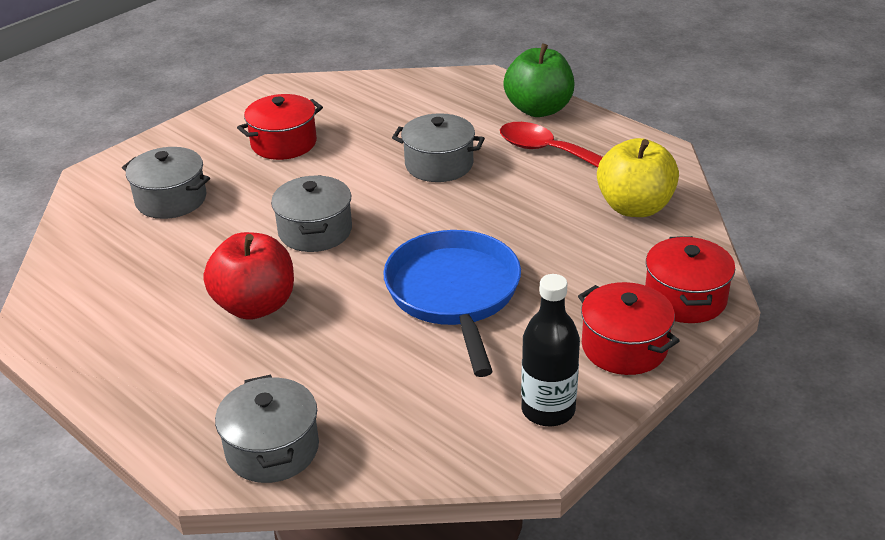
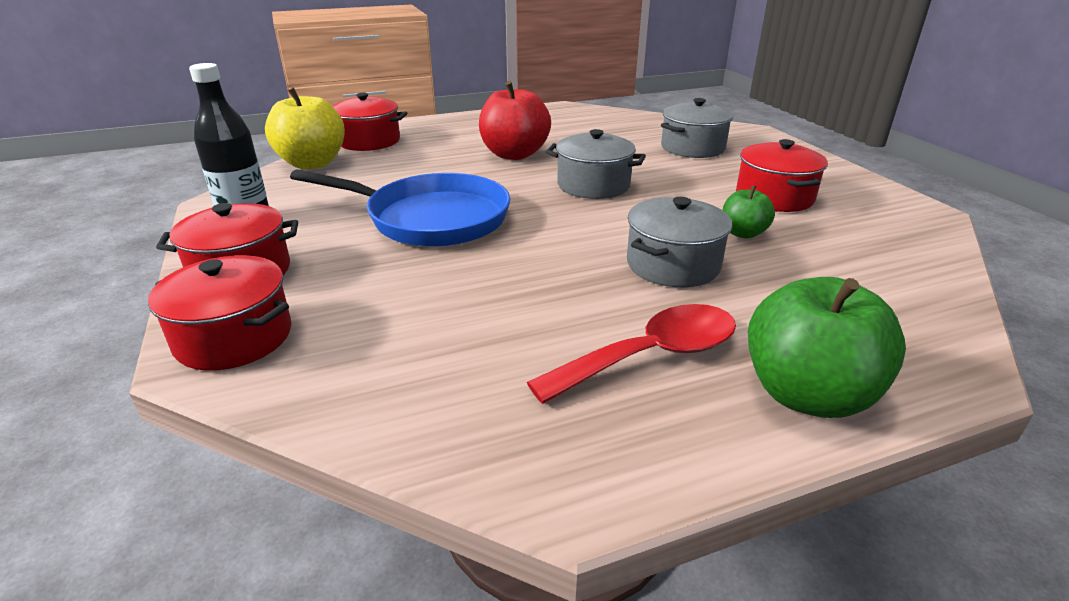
camera: 115 degrees right, 5 degrees down
(272, 449) = (369, 141): grey pot -> red pot
(366, 147) = (743, 233): none -> green apple
(634, 207) = (440, 378): yellow apple -> yellow apple (312, 163)

